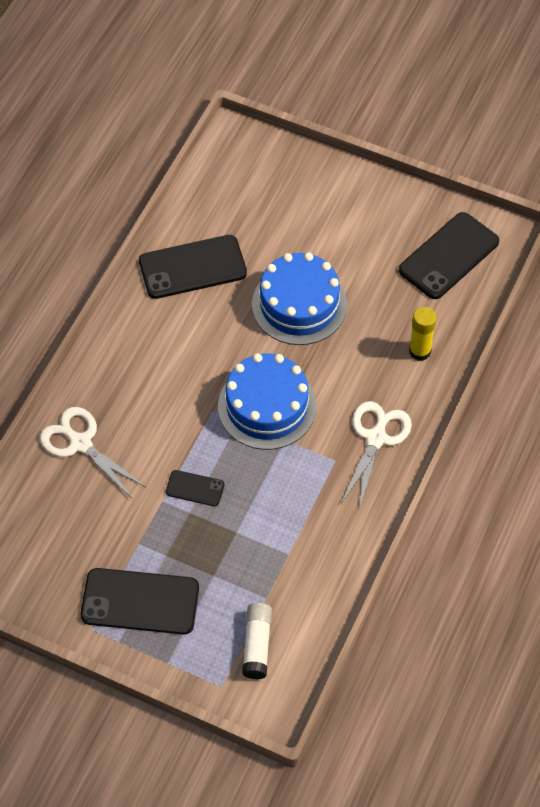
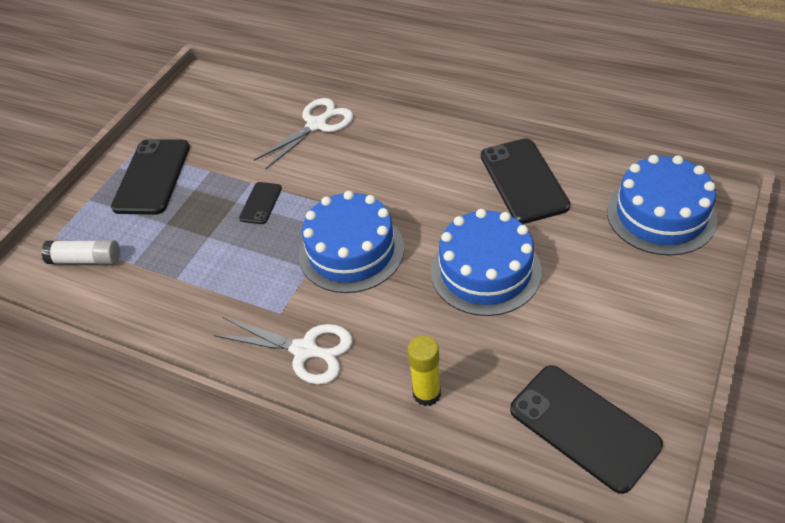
camera: 95 degrees right, 10 degrees down
(247, 176) = (661, 215): none -> blue cake

